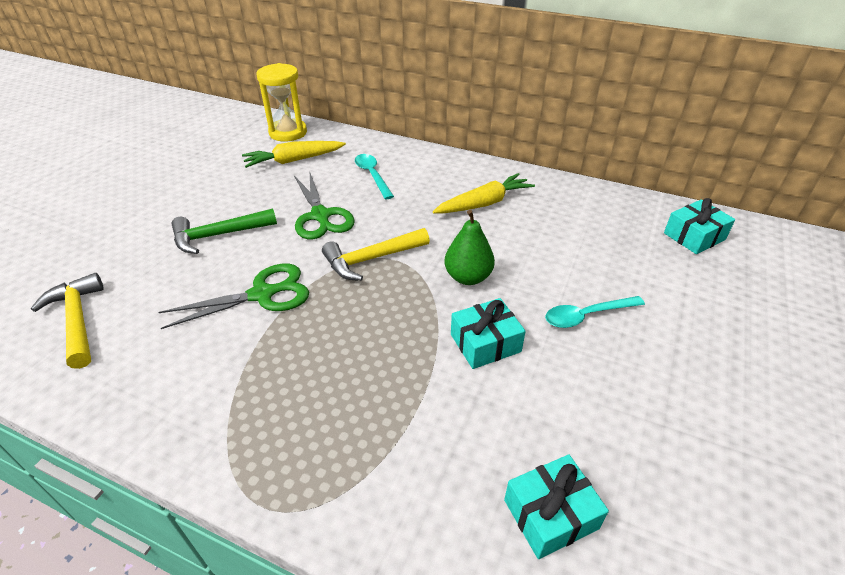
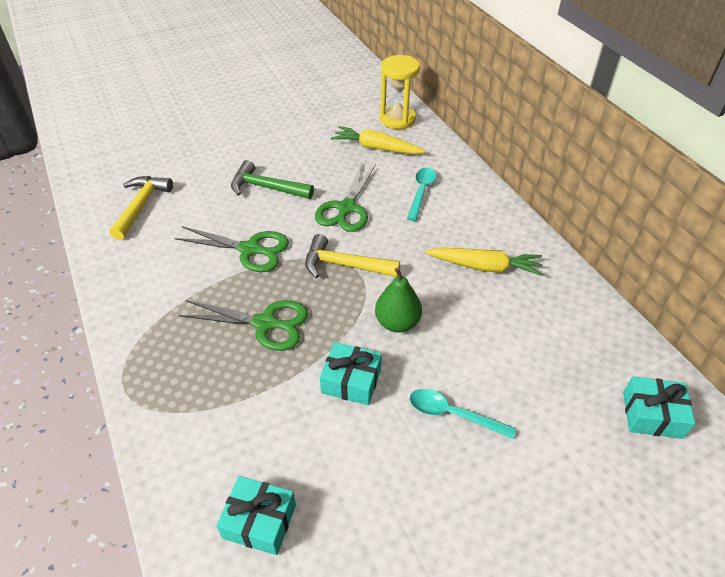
camera: 40 degrees right, 5 degrees up
(354, 346) = (265, 323): none -> green scissors

